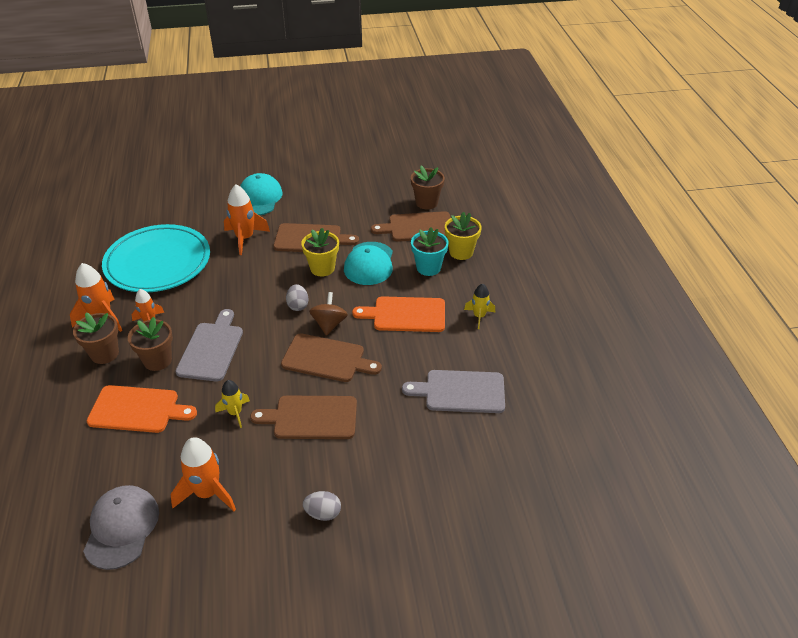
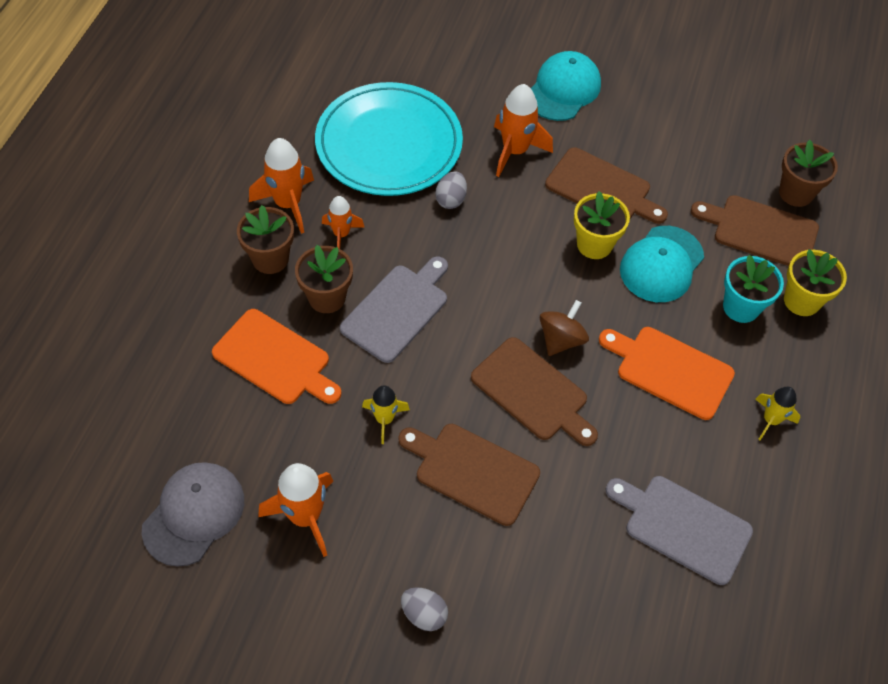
camera: 25 degrees right, 15 degrees up
(298, 305) = (534, 291): grey egg -> grey egg (451, 199)

